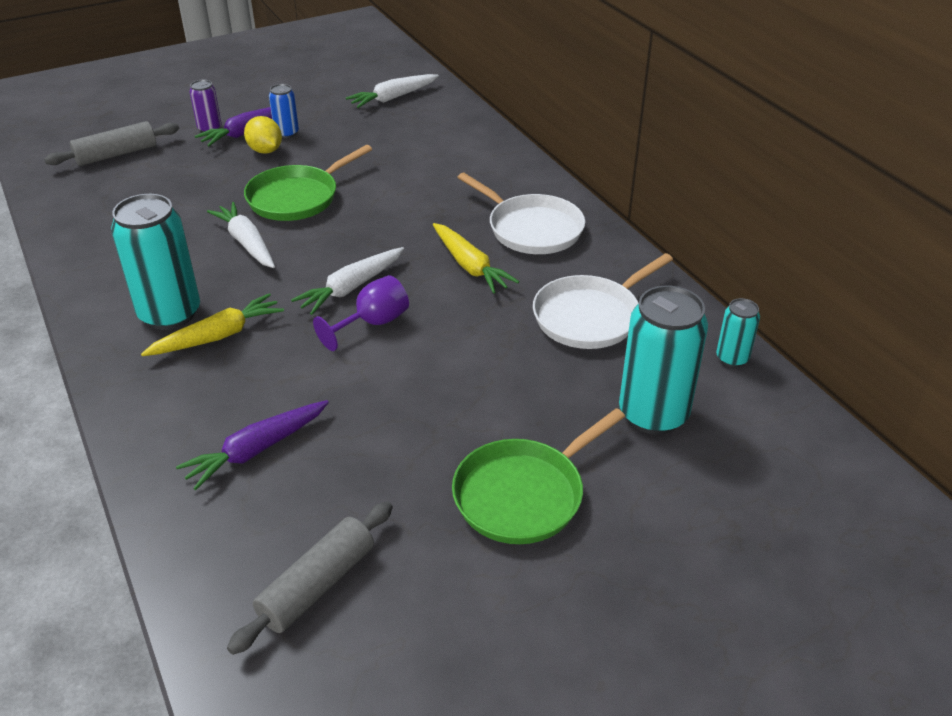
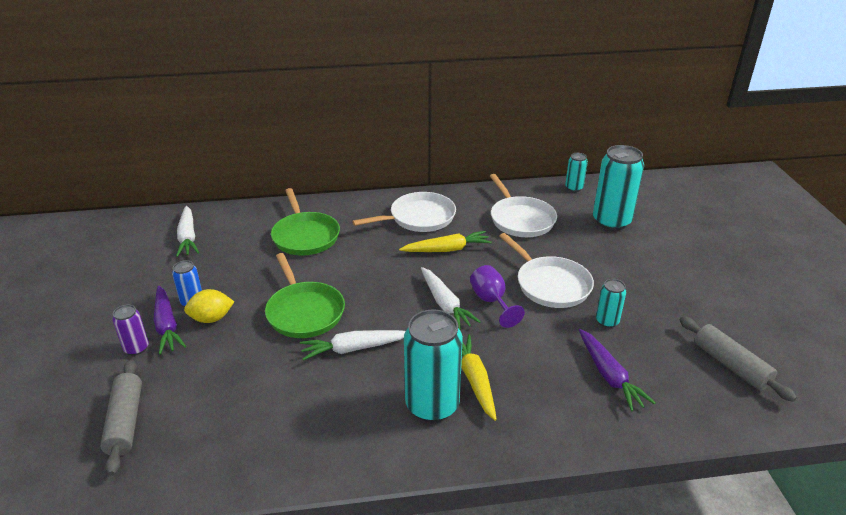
camera: 70 degrees left, 5 degrees down
(374, 436) = (607, 321): none -> turquoise can
(436, 370) = (550, 284): none -> white pan
(523, 494) = (665, 276): green pan -> green pan (305, 236)

